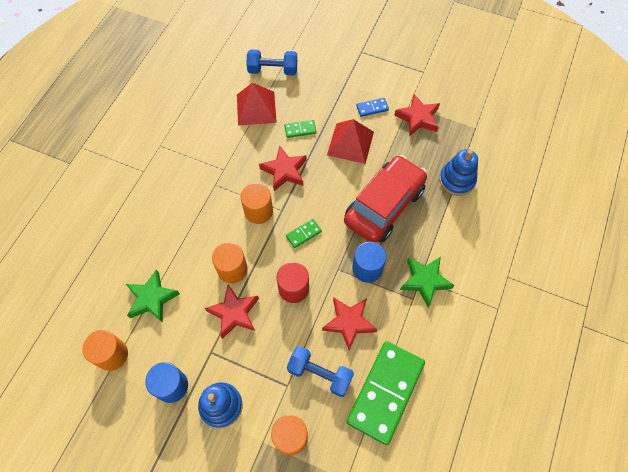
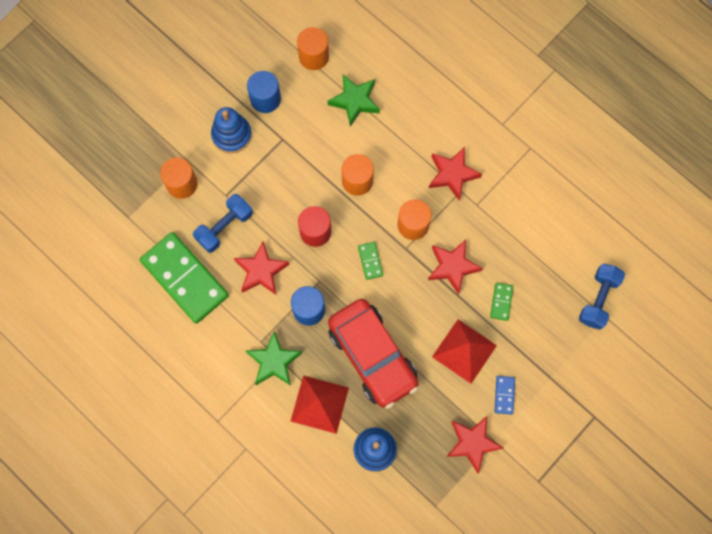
camera: 110 degrees right, 10 degrees up
(234, 313) = (312, 170): red star -> red star (452, 174)
(256, 108) = (548, 263): red pyramid -> red pyramid (319, 404)

